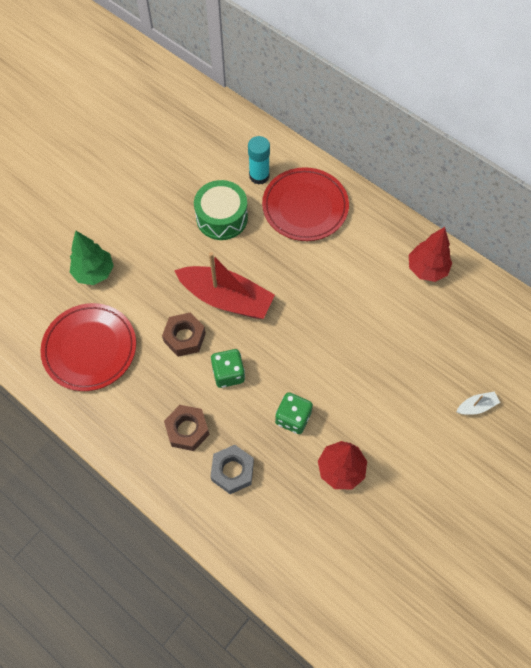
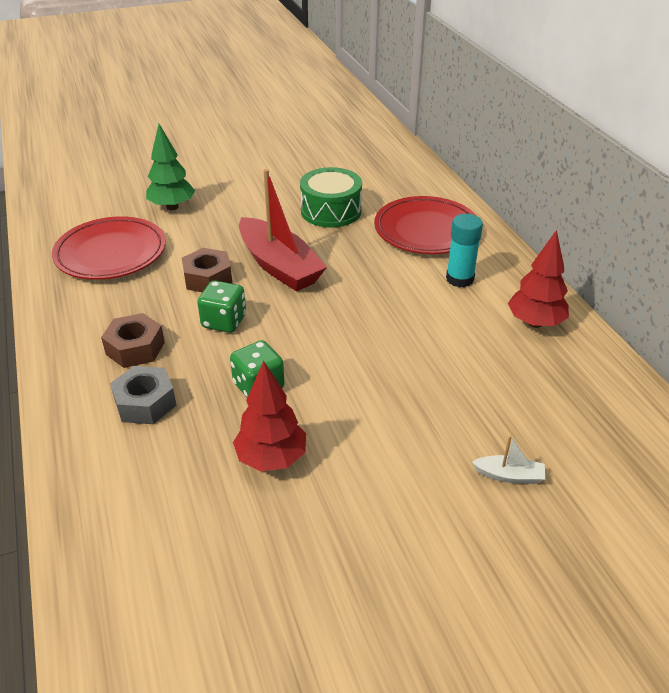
camera: 30 degrees right, 25 degrees down
(259, 176) = (396, 196): turquoise glue stick -> turquoise glue stick (459, 279)

